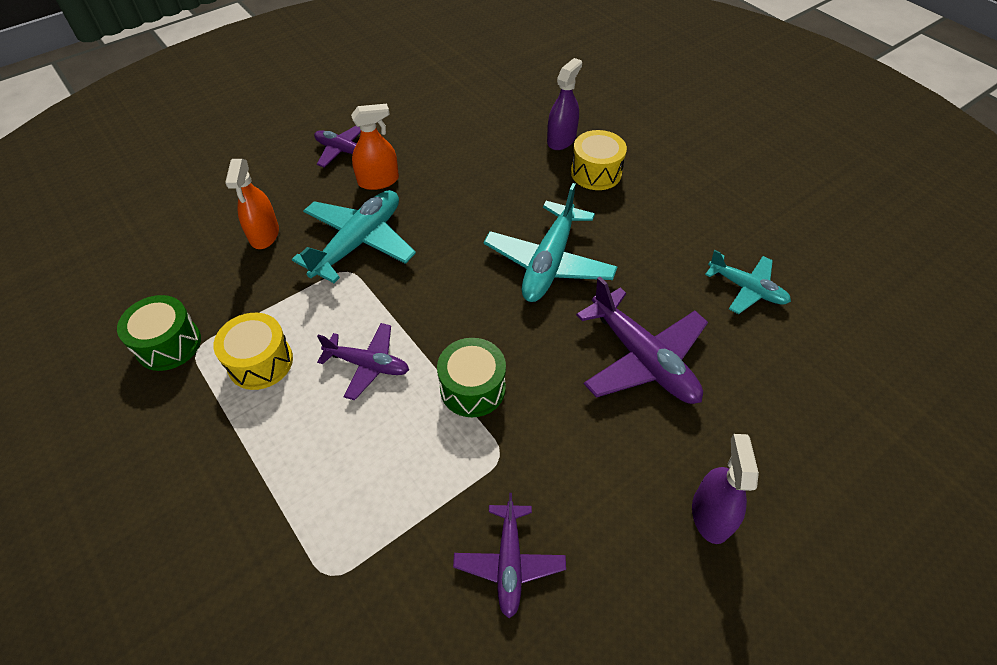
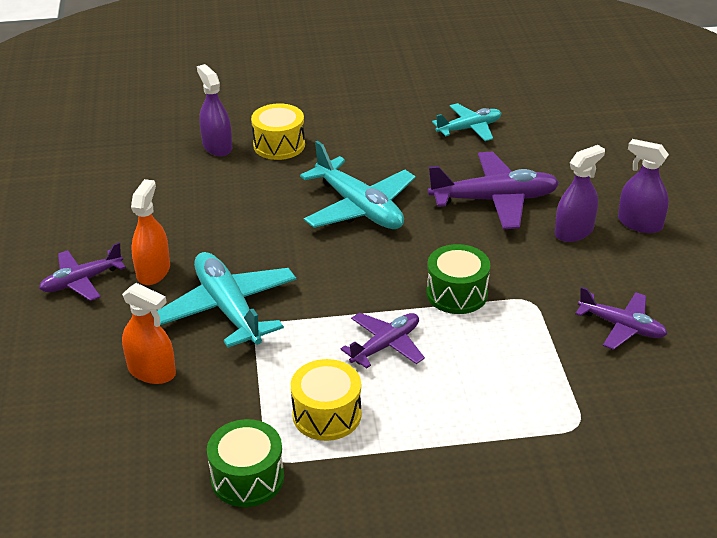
camera: 60 degrees left, 15 degrees down
(644, 452) = (574, 231): none -> purple spray bottle

